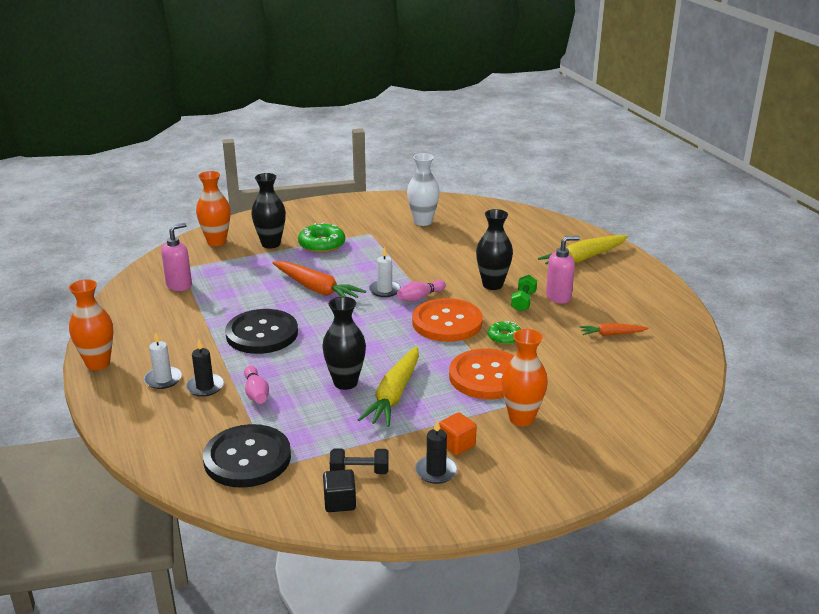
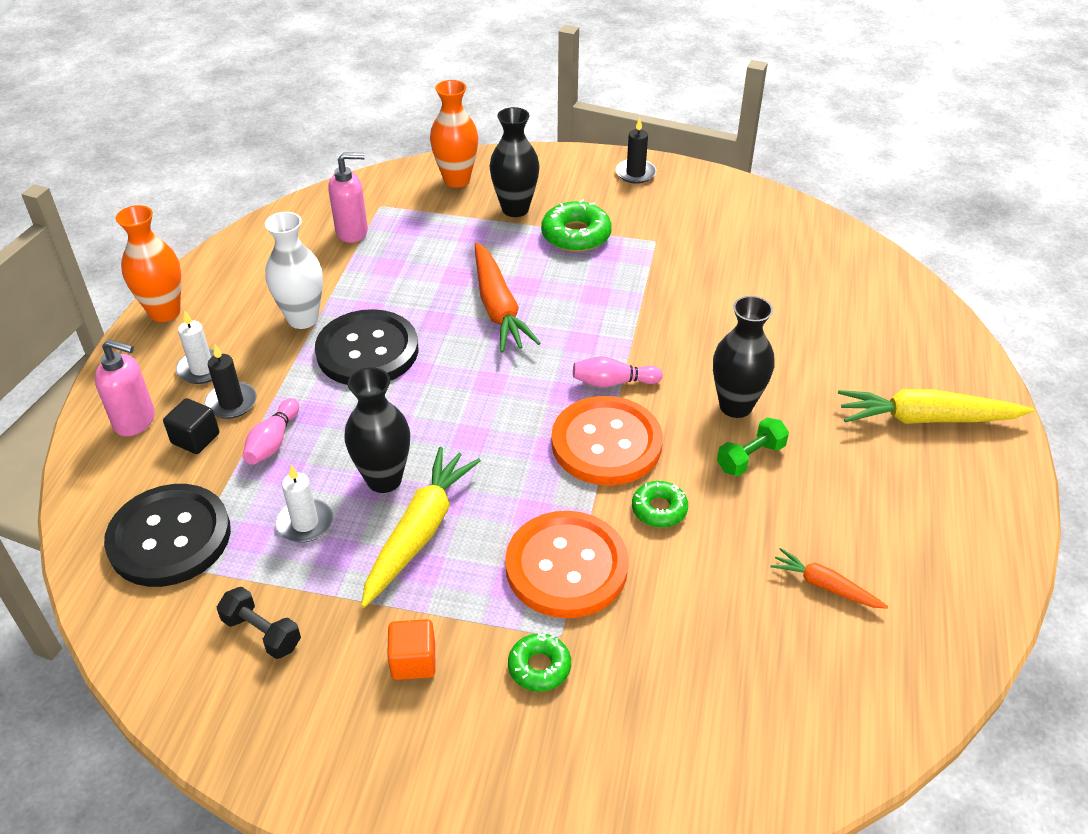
camera: 35 degrees right, 15 degrees up
(340, 502) = (195, 668): black cube -> black cube (195, 438)
(384, 290) = (580, 348): white candle -> white candle (305, 523)
(394, 395) = (420, 532): yellow carrot -> yellow carrot turned 150 degrees clockwise
(423, 222) = (747, 249): white vase -> white vase (303, 319)
(436, 471) = (345, 690): black candle -> black candle (635, 173)
(521, 418) = (539, 667): orange vase -> green donut
(558, 297) = (812, 474): pink soap dispenser -> pink soap dispenser (135, 421)

